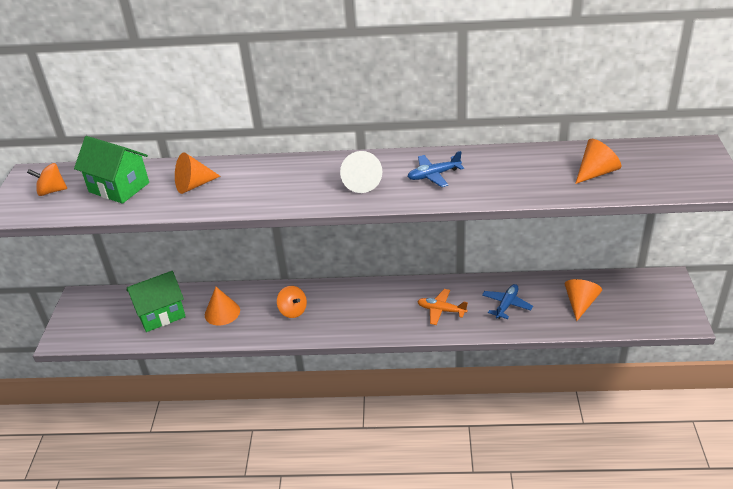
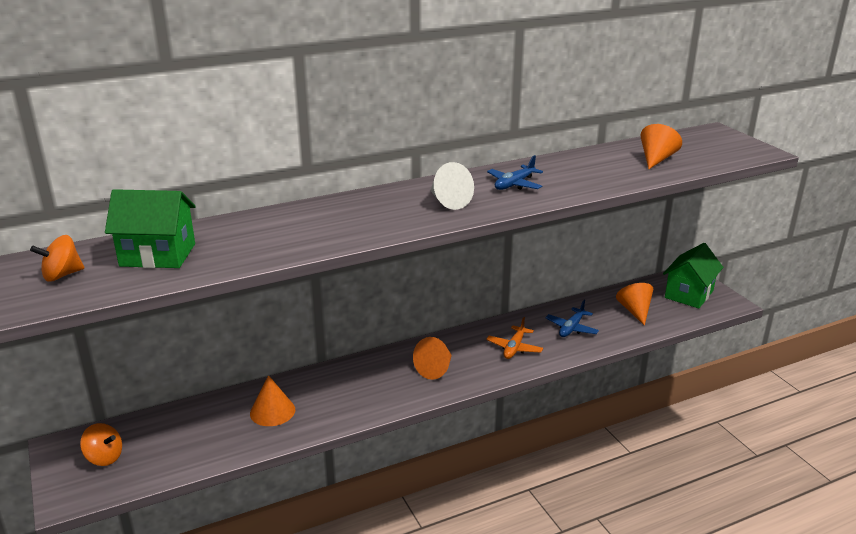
camera: 30 degrees left, 10 degrees down
(161, 314) = (193, 433): green house -> green house (689, 294)
(194, 185) = (256, 236): orange cone -> orange cone (435, 369)
(293, 311) = (357, 388): orange spinning top -> orange spinning top (104, 457)
(441, 310) = (514, 348): orange plane -> orange plane turned 60 degrees counterclockwise
(506, 305) = (571, 328): blue plane -> blue plane turned 150 degrees counterclockwise

